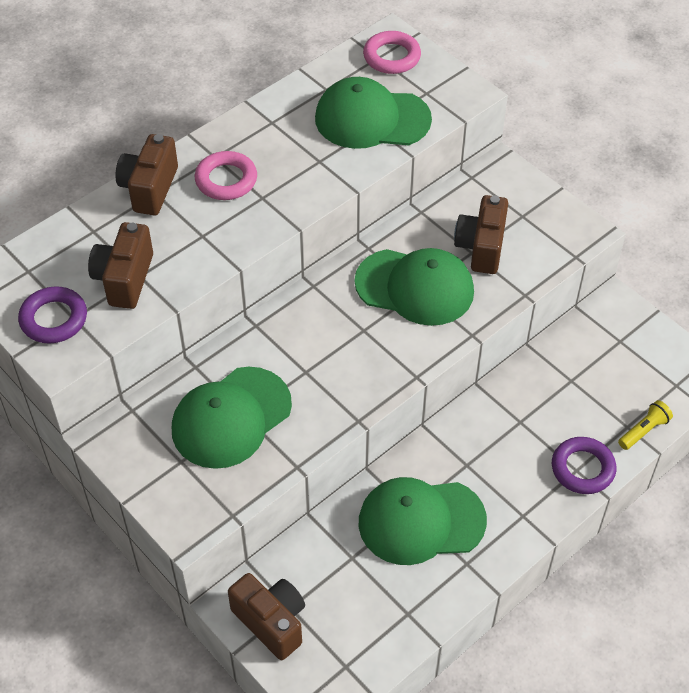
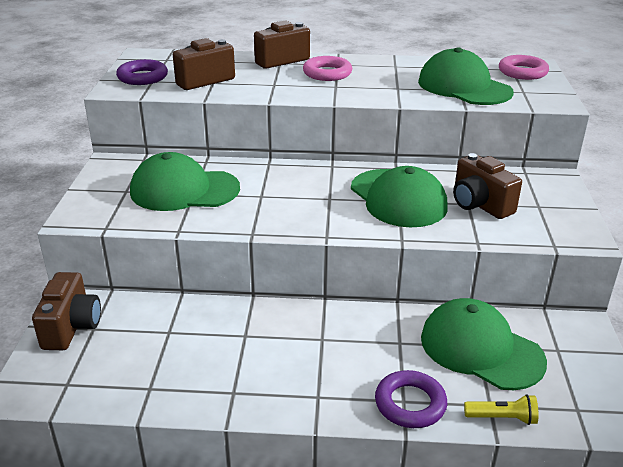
camera: 45 degrees right, 20 degrees down
(421, 521) = (241, 346): green cap -> green cap (481, 349)
(481, 247) = (479, 205): brown camera -> brown camera turned 90 degrees counterclockwise

